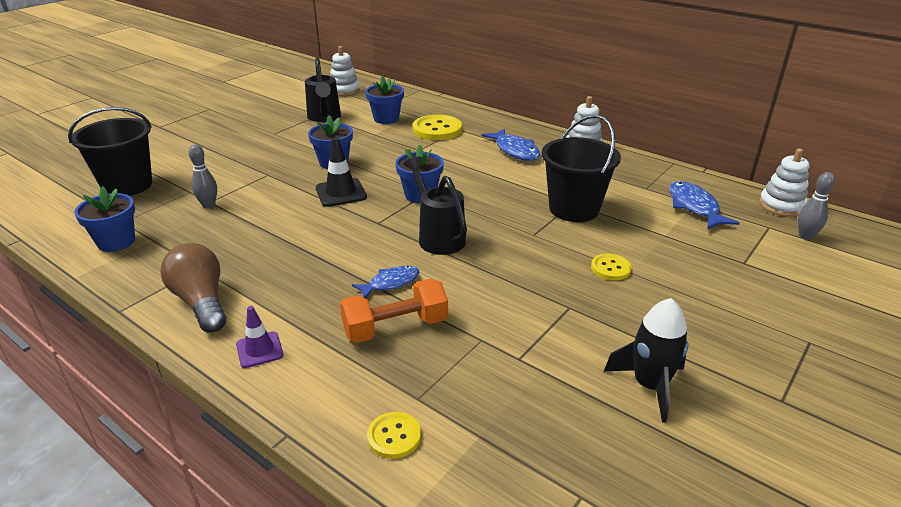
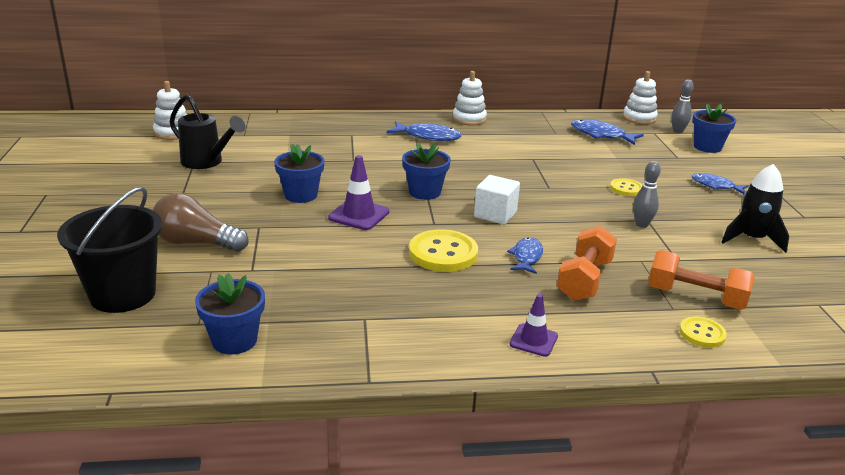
camera: 45 degrees left, 5 degrees down
(201, 302) = (423, 338): brown light bulb -> brown light bulb (196, 243)
(209, 205) = (259, 273): grey bowling pin -> grey bowling pin (641, 224)
(341, 193) = (359, 215): black traffic cone -> purple traffic cone
(386, 119) = (271, 145): blue flower pot -> blue flower pot (707, 147)
(437, 129) = (335, 140): yellow button -> yellow button (443, 253)
(438, 237) = (495, 214): black watering can -> white cube
(459, 402) = (695, 297): none -> orange dumbbell
(574, 209) = (541, 162): black bucket -> none
(728, 311) = (715, 186): none -> blue fish

